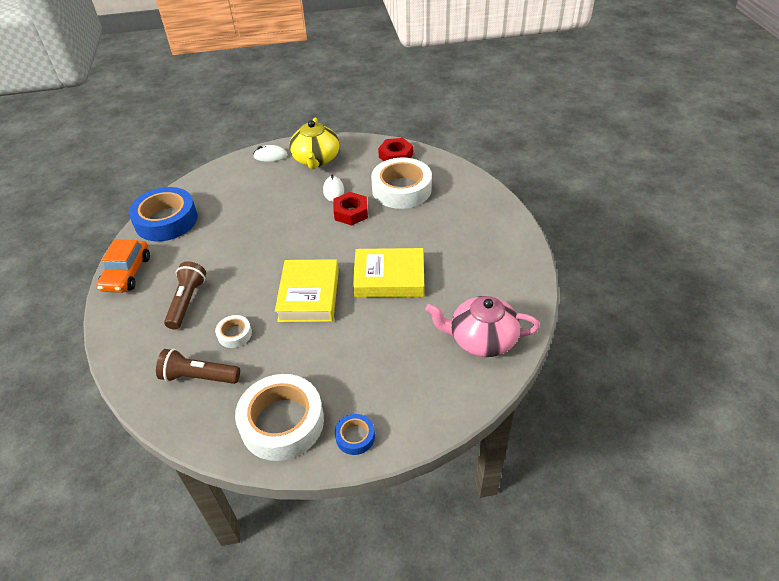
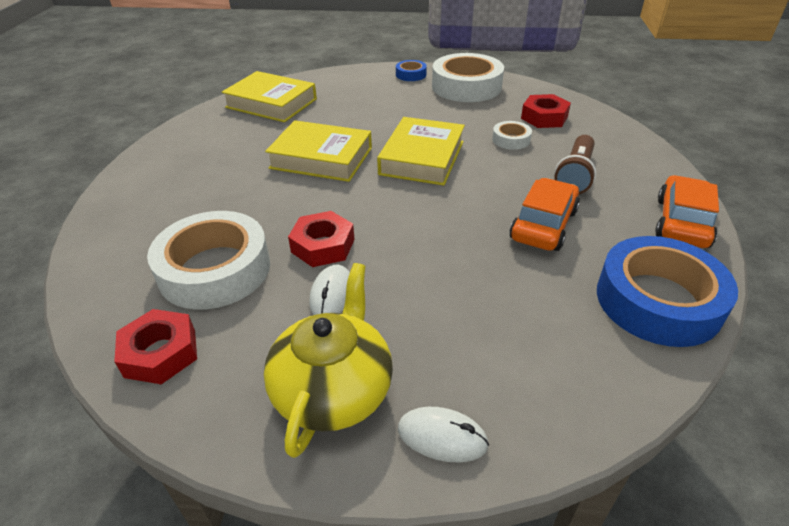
camera: 165 degrees left, 5 degrees down
(198, 377) = (544, 117): brown flashlight -> red nut
(219, 253) = (543, 225): none -> orange car
(481, 339) = (271, 103): pink teapot -> yellow book

